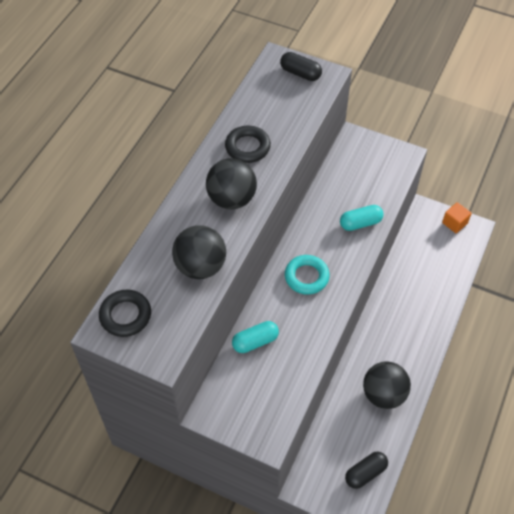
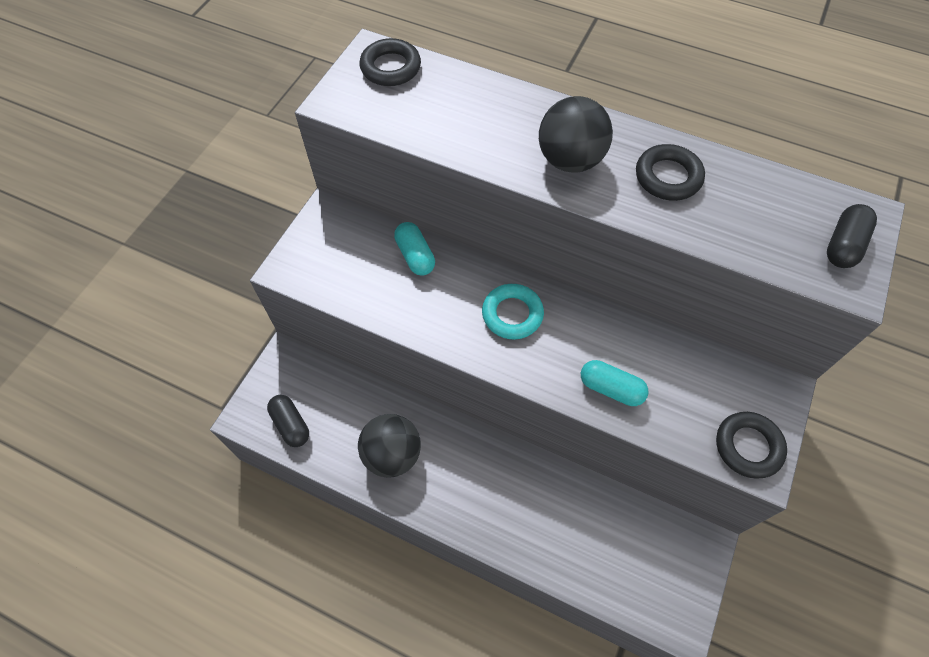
camera: 90 degrees right, 5 degrees up
(200, 266) = (458, 131): black ball -> none
(360, 223) = (611, 388): turquoise capsule -> turquoise capsule turned 45 degrees counterclockwise
(392, 159) = (748, 446): none -> black ring
(454, 223) = (688, 592): orange cube -> none

